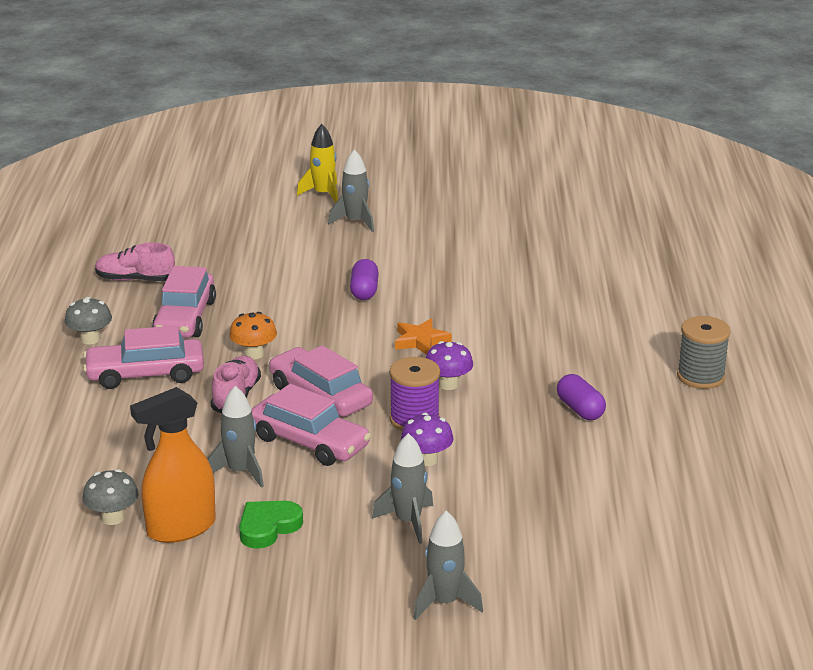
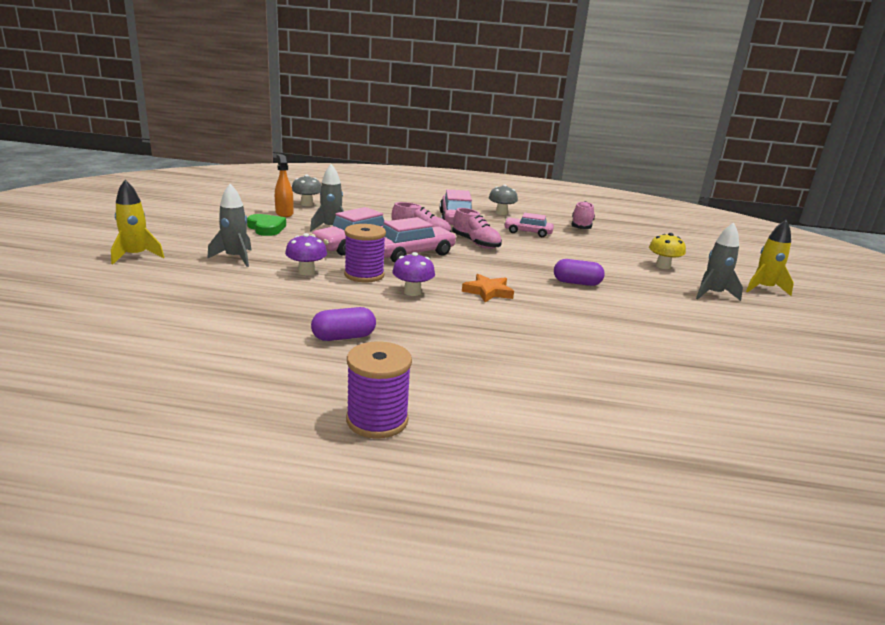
camera: 95 degrees right, 5 degrees down
(180, 528) = (284, 213): orange spray bottle -> orange spray bottle, size x0.63
(185, 318) = (528, 232): pink car -> pink car, size x0.63
(254, 354) = (476, 243): orange mushroom -> pink shoe
(279, 239) = (663, 266): none -> yellow mushroom
(445, 602) = (136, 256): grey rocket -> yellow rocket
(701, 377) = (377, 420): grey spool -> purple spool

